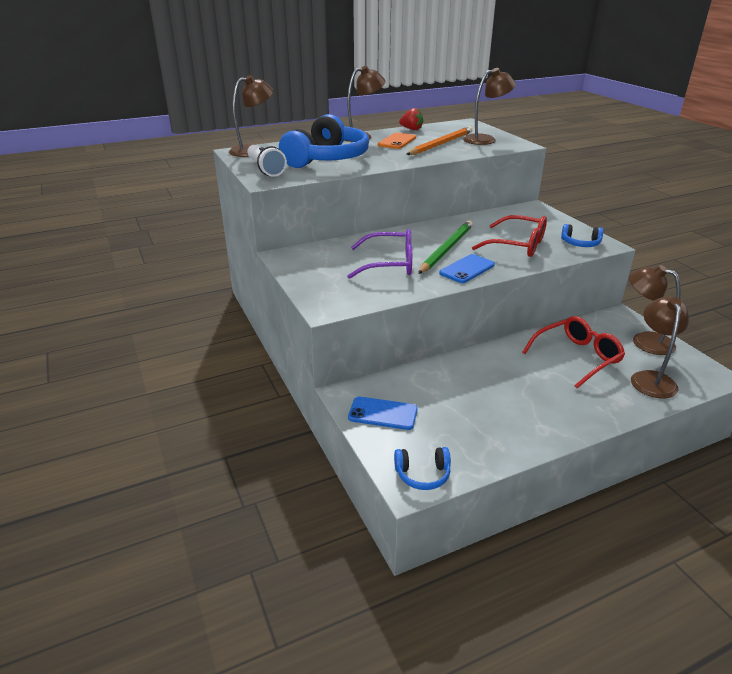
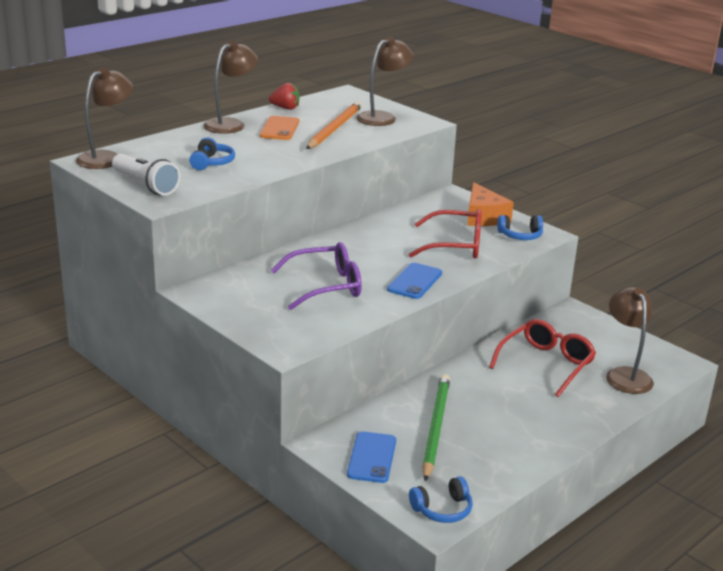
camera: 20 degrees left, 5 degrees down
(327, 159) = (212, 163): blue headphones -> blue headphones, size x0.44
(383, 413) = (372, 457): blue phone -> blue phone turned 75 degrees counterclockwise
(446, 249) = (380, 259): green pencil -> green pencil (435, 427)
(553, 226) = (483, 217): none -> orange cheese
(644, 341) = (606, 336): brown lamp -> none

